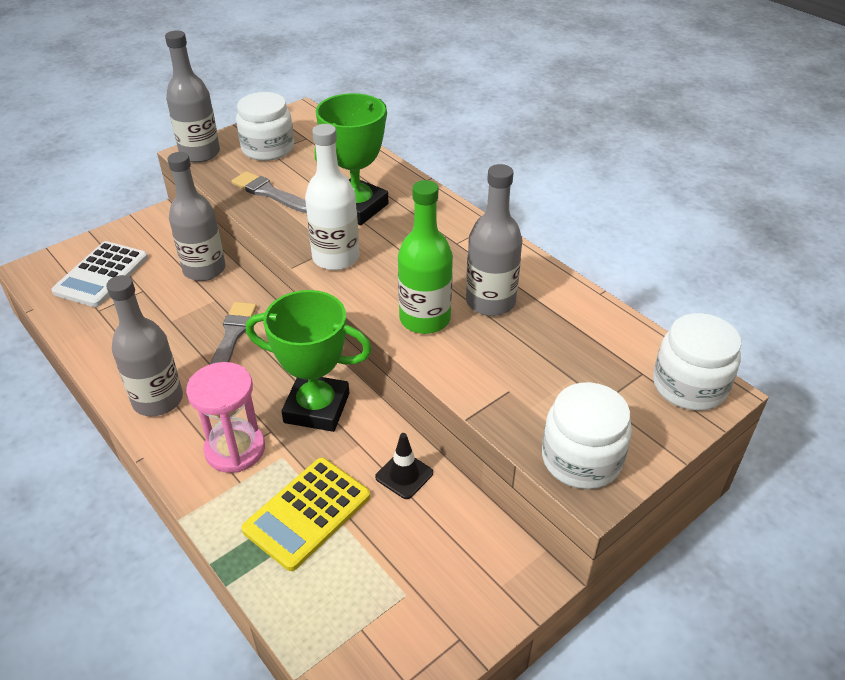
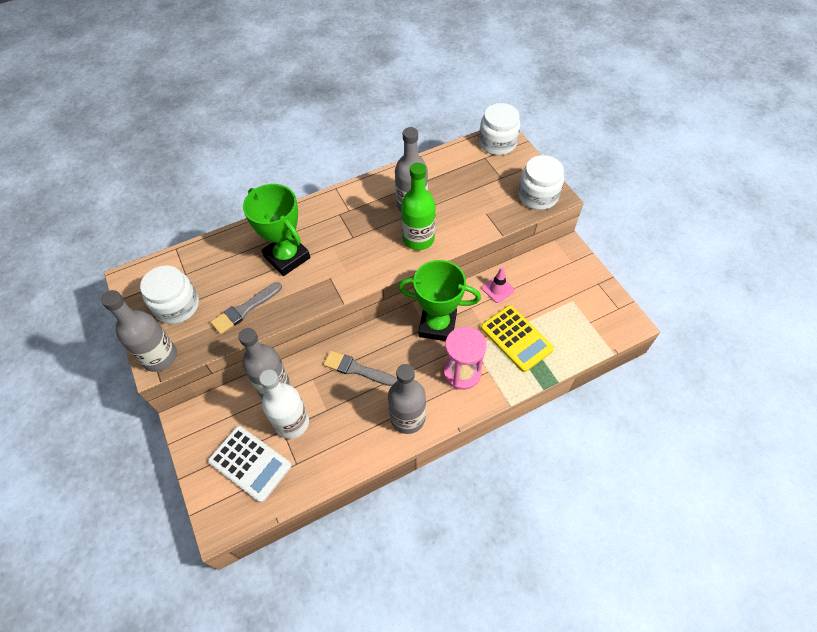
camera: 75 degrees left, 15 degrees up
(317, 408) = (437, 325): green trophy -> green trophy turned 75 degrees clockwise
(336, 258) = (342, 276): white bottle -> white bottle (292, 423)
(404, 475) = (498, 289): black traffic cone -> pink traffic cone

